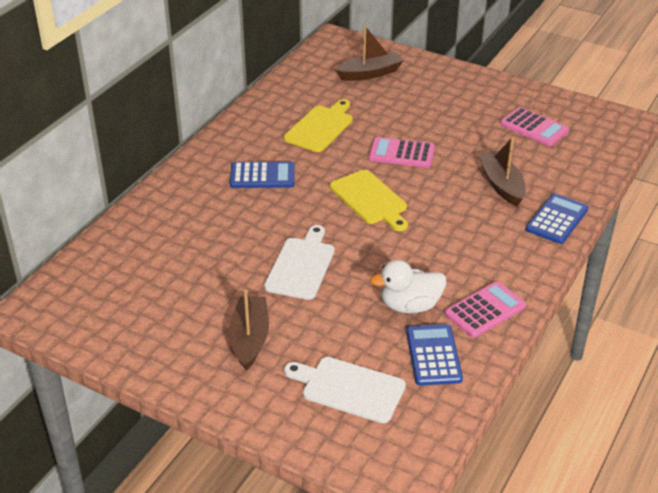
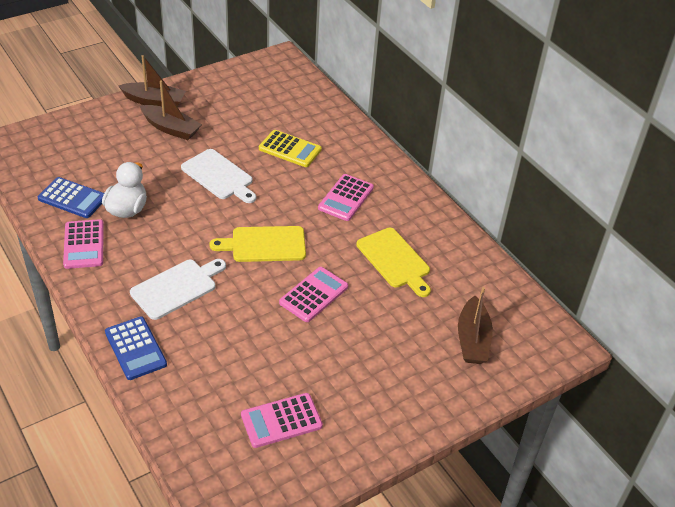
camera: 115 degrees right, 5 degrees up
(215, 235) = (290, 149): none -> yellow calculator
(262, 176) = (346, 198): blue calculator -> pink calculator
(349, 388) = (87, 151): white cutting board -> white cutting board (176, 287)
(502, 185) = (213, 338): brown boat -> brown boat (154, 101)

